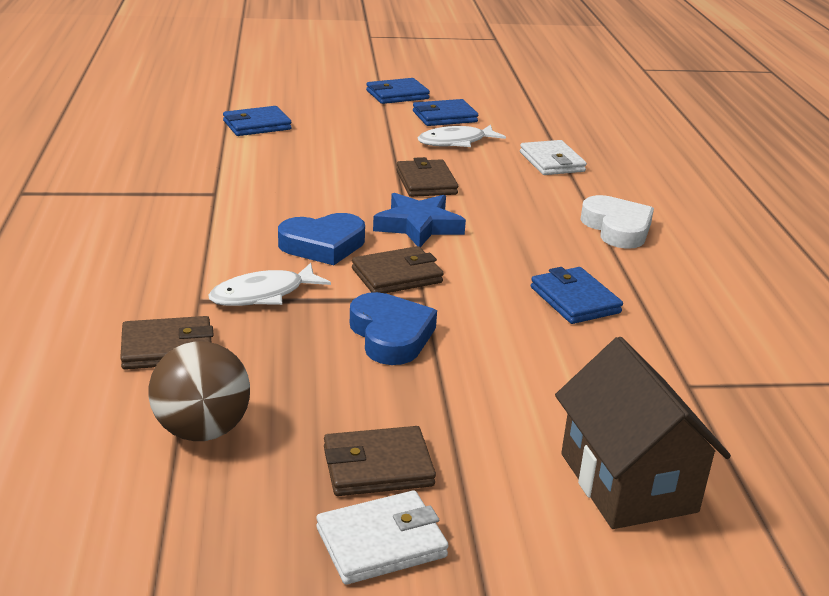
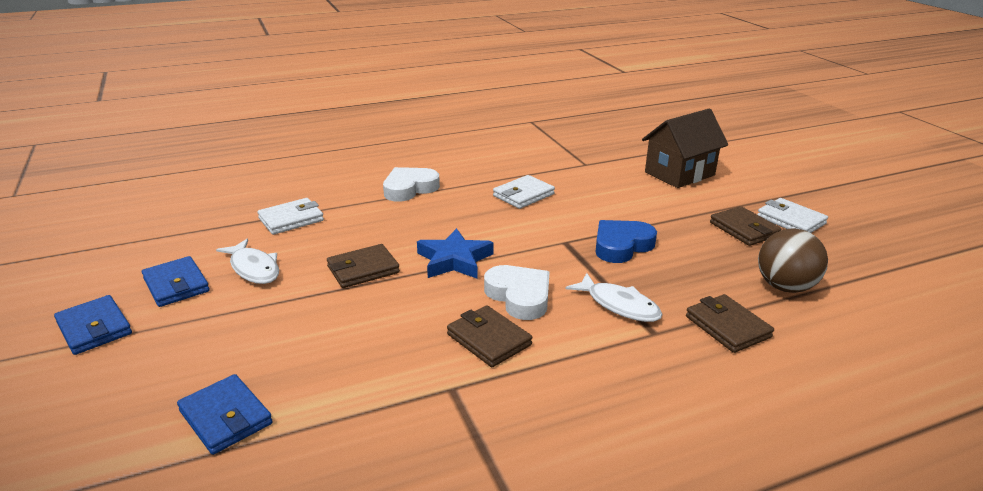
camera: 105 degrees left, 0 degrees up
(323, 245) = (519, 296): blue heart -> white heart
(397, 276) = (542, 256): brown wallet -> brown wallet (489, 339)
(574, 300) = (523, 195): blue wallet -> white wallet

